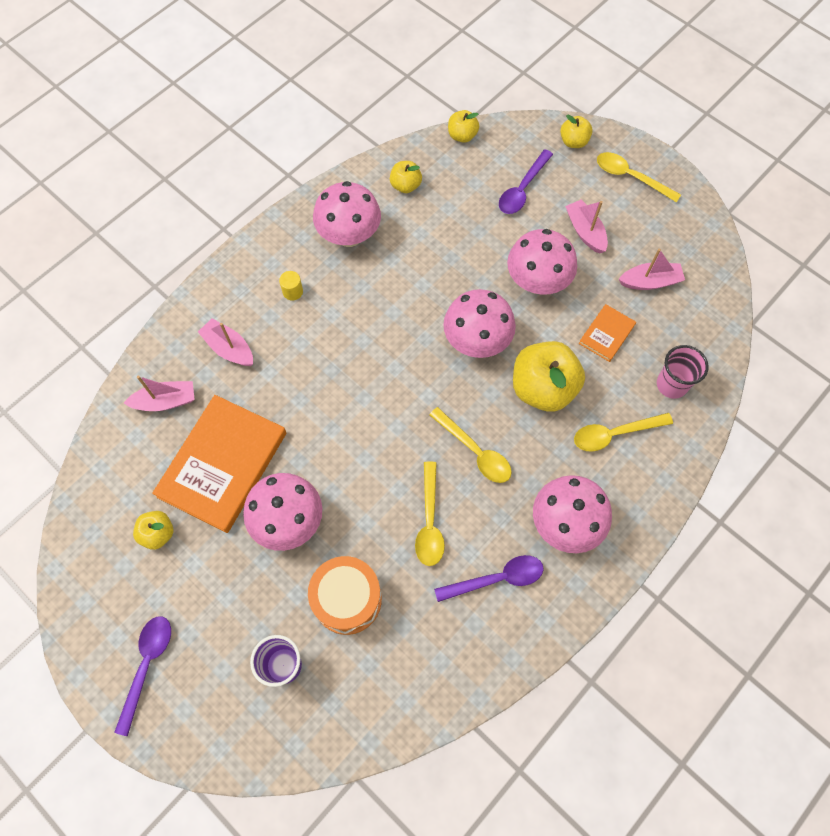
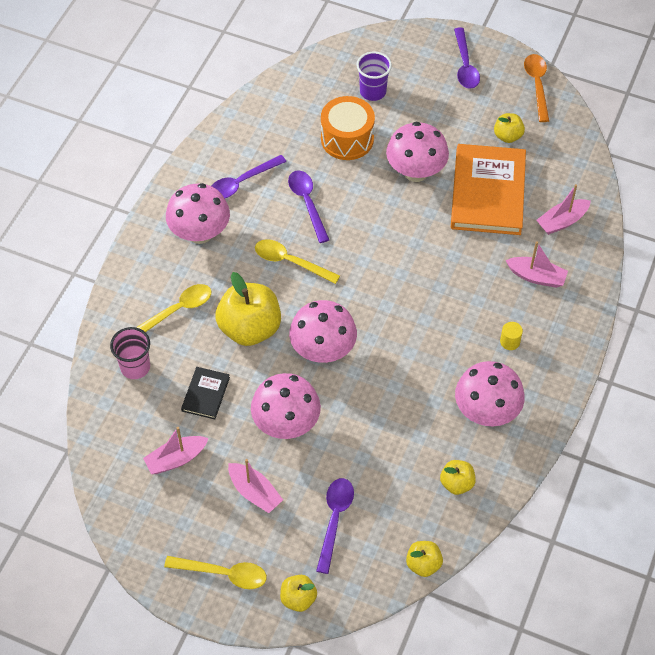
camera: 160 degrees right, 10 degrees down
(79, 598) = (537, 85): none -> orange spoon
(429, 521) = (307, 203): yellow spoon -> purple spoon
(606, 334) = (205, 394): orange book -> black book

